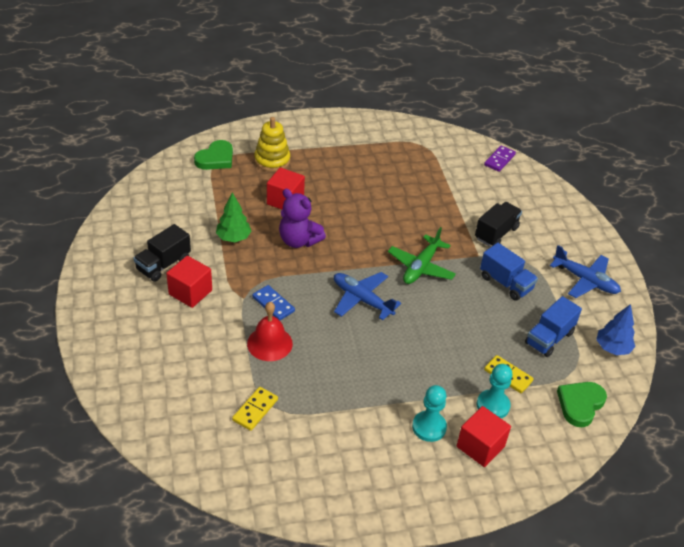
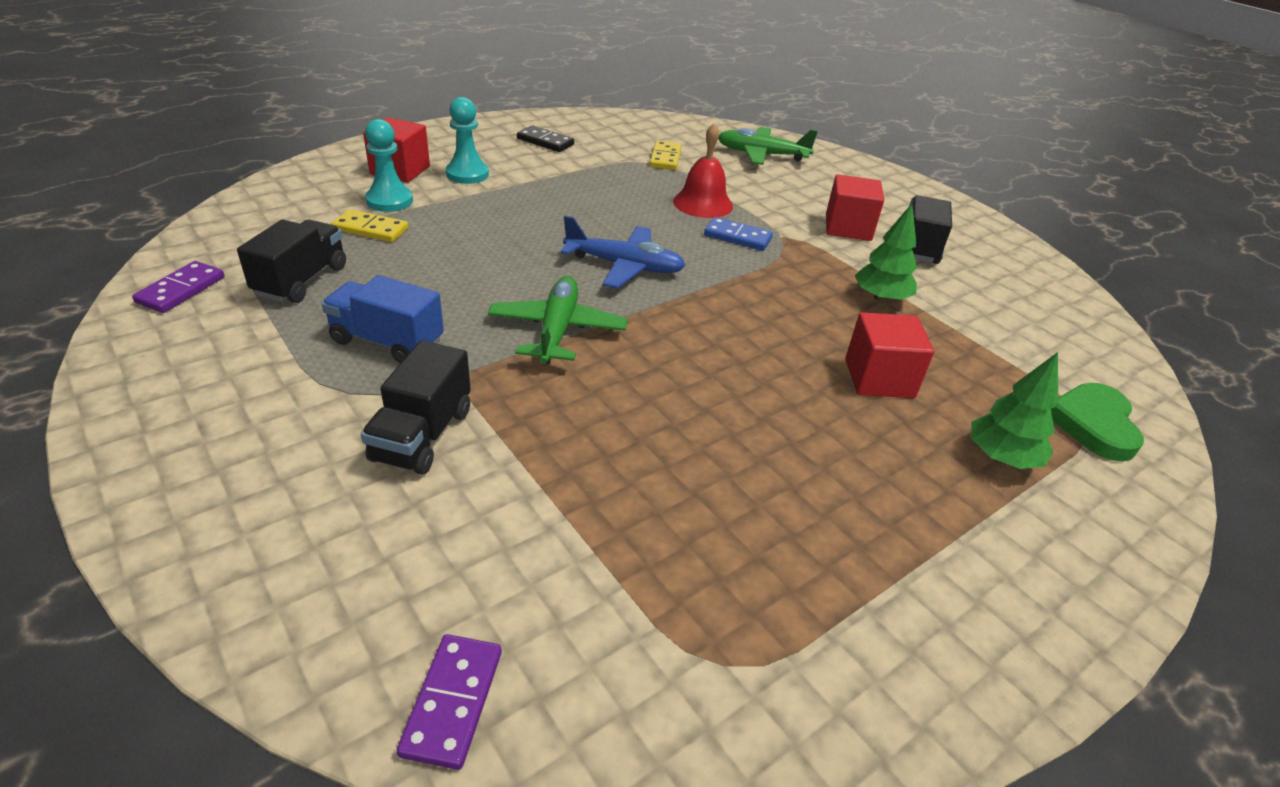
camera: 155 degrees right, 5 degrees down
(166, 393) = (761, 155): none -> green plane
(272, 160) = (1001, 457): yellow stacking toy -> green tree
(299, 240) = (786, 319): purple teddy bear -> none
(345, 464) = (545, 142): none -> black domino
(549, 338) = (301, 280): blue truck -> black truck
(580, 404) = (259, 221): green heart -> none
(585, 280) = (207, 387): blue plane -> none
(612, 348) = (181, 290): blue tree -> purple domino

